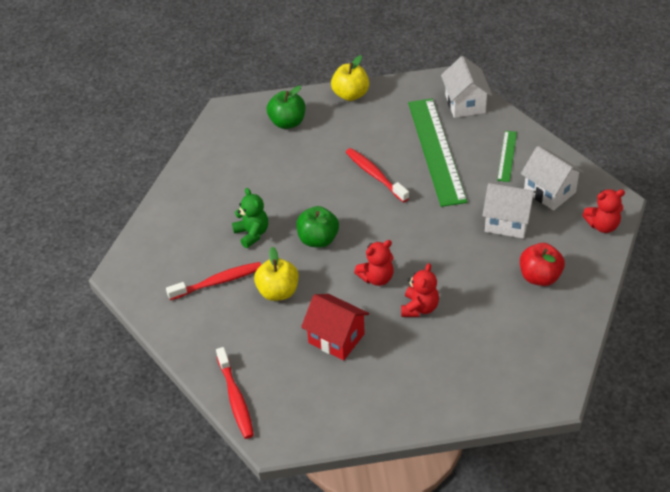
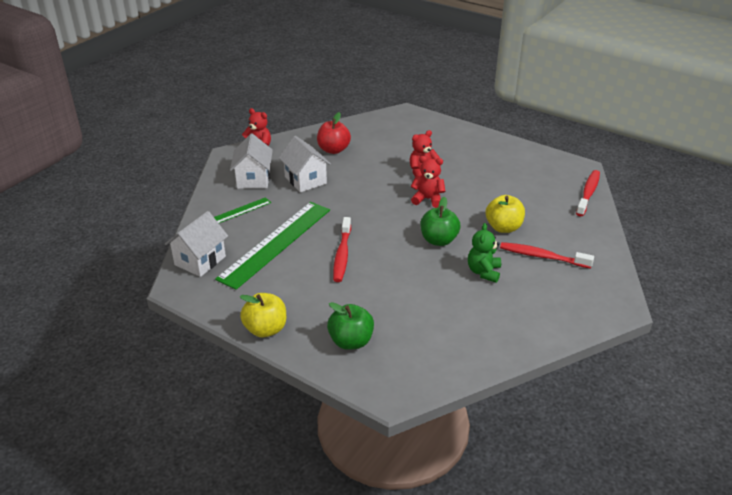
camera: 140 degrees left, 10 degrees down
(336, 338) = (492, 186): red house -> none

